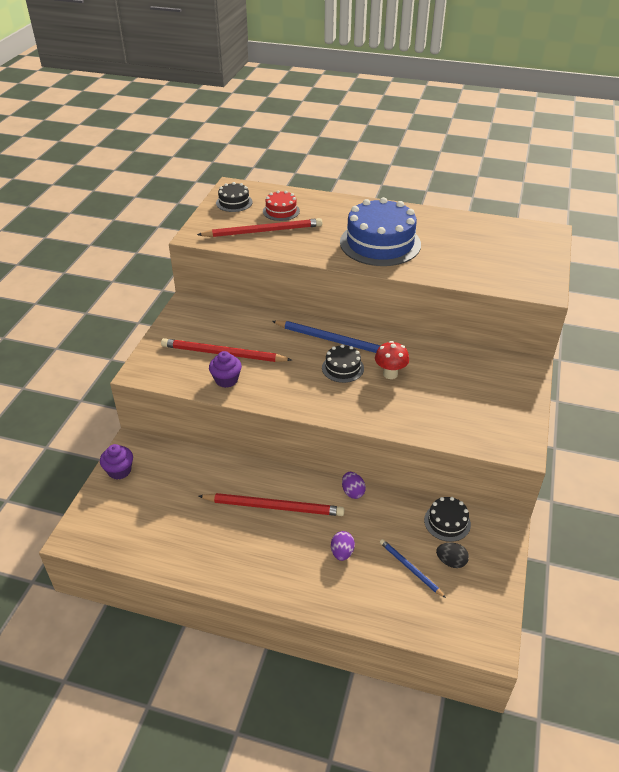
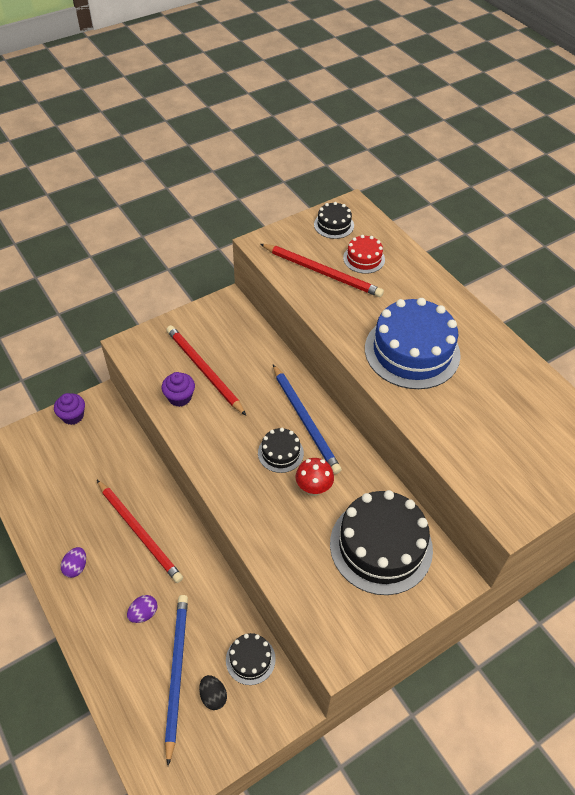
camera: 40 degrees right, 10 degrees up
(352, 492) = (208, 568): purple egg -> purple egg (76, 567)
(410, 568) = (176, 672): blue pencil -> blue pencil, size x1.81
(470, 377) = (381, 546): none -> black cake

